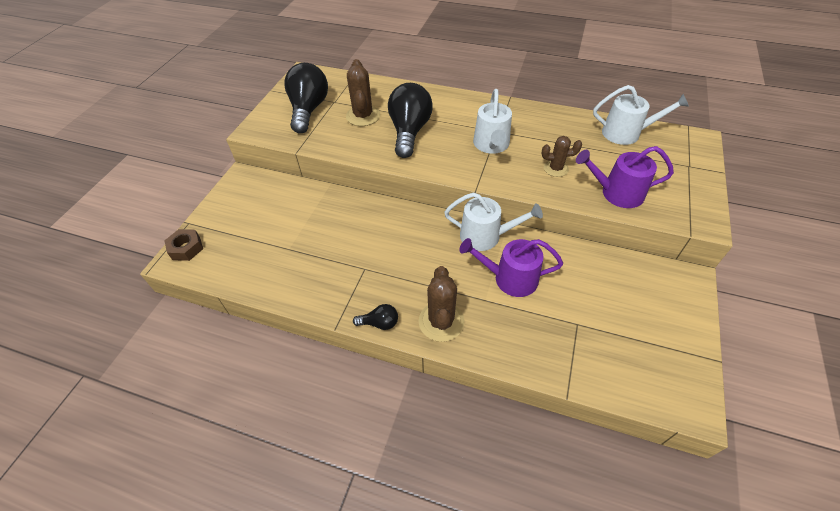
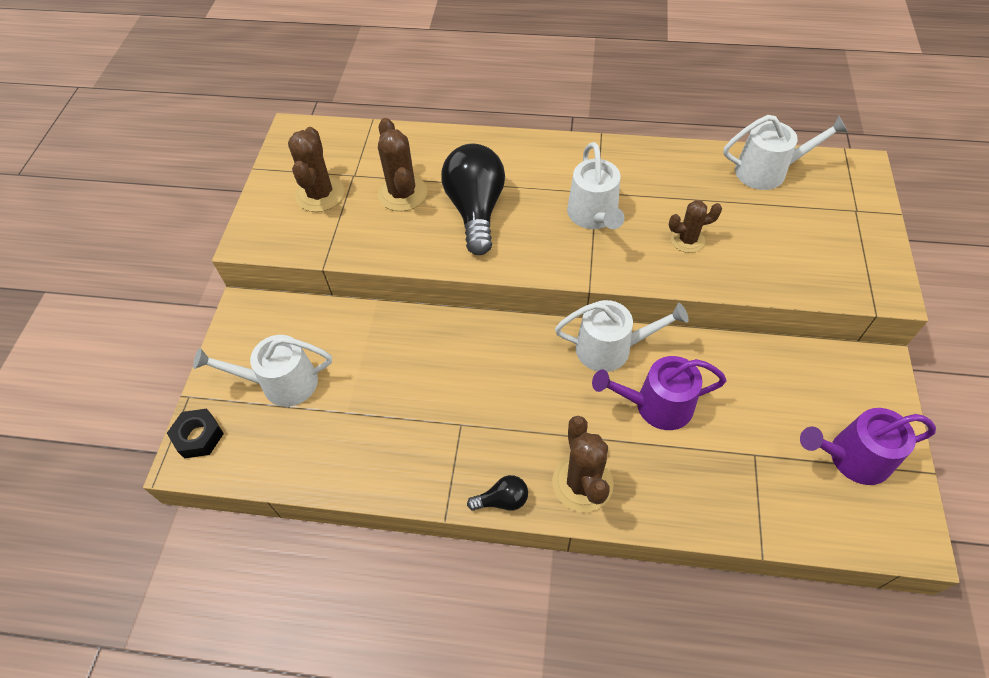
camera: 10 degrees left, 5 degrees up
(186, 248) = (198, 437): brown nut -> black nut
(251, 224) = (282, 383): none -> white watering can
(308, 110) = (320, 194): black light bulb -> brown cactus
(617, 193) = (774, 265): purple watering can -> purple watering can (852, 458)

